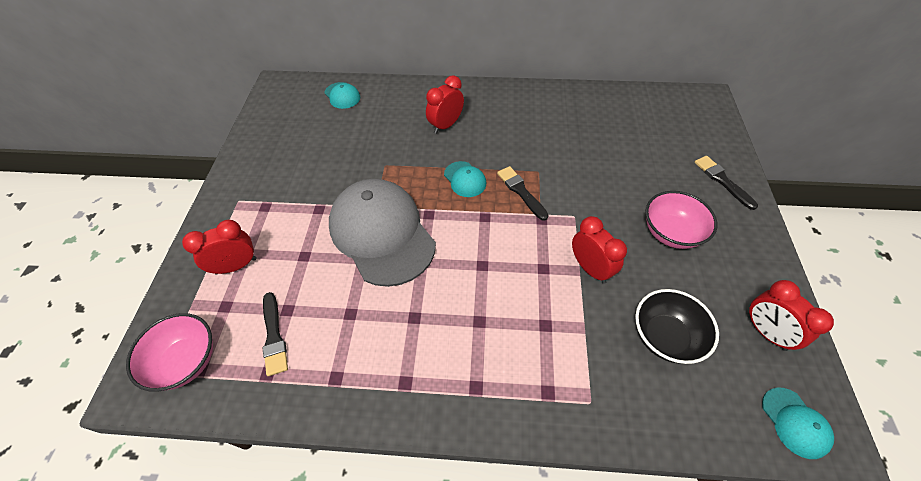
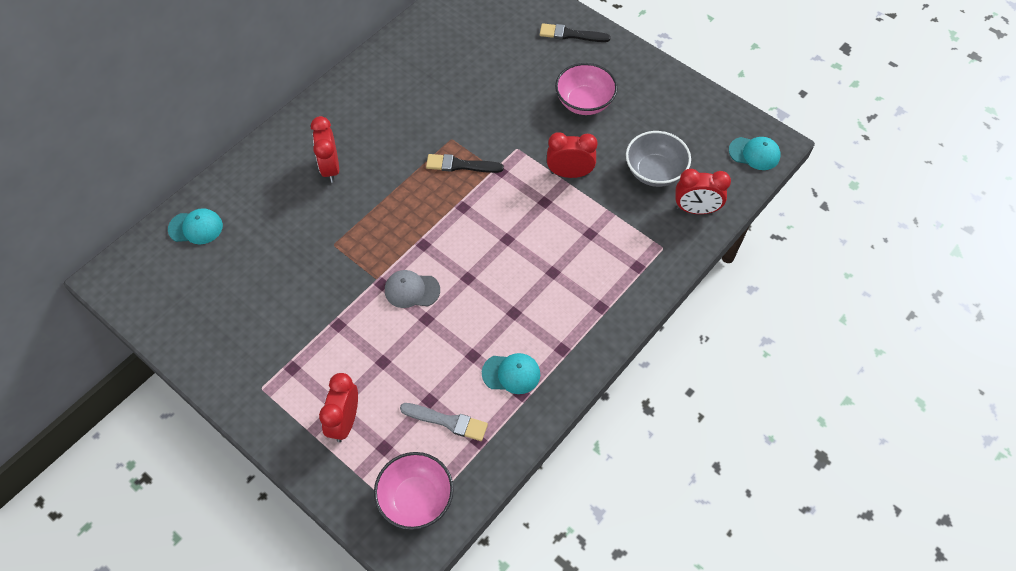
camera: 55 degrees left, 5 degrees up
(274, 336) = (447, 421): black brush -> grey brush
(382, 233) = (411, 290): grey cap -> grey cap, size x0.42
(465, 179) = (410, 195): turquoise cap -> turquoise cap (511, 374)
(665, 337) = (654, 172): black bowl -> grey bowl
(765, 332) = (695, 117): red clock -> red clock (696, 209)

